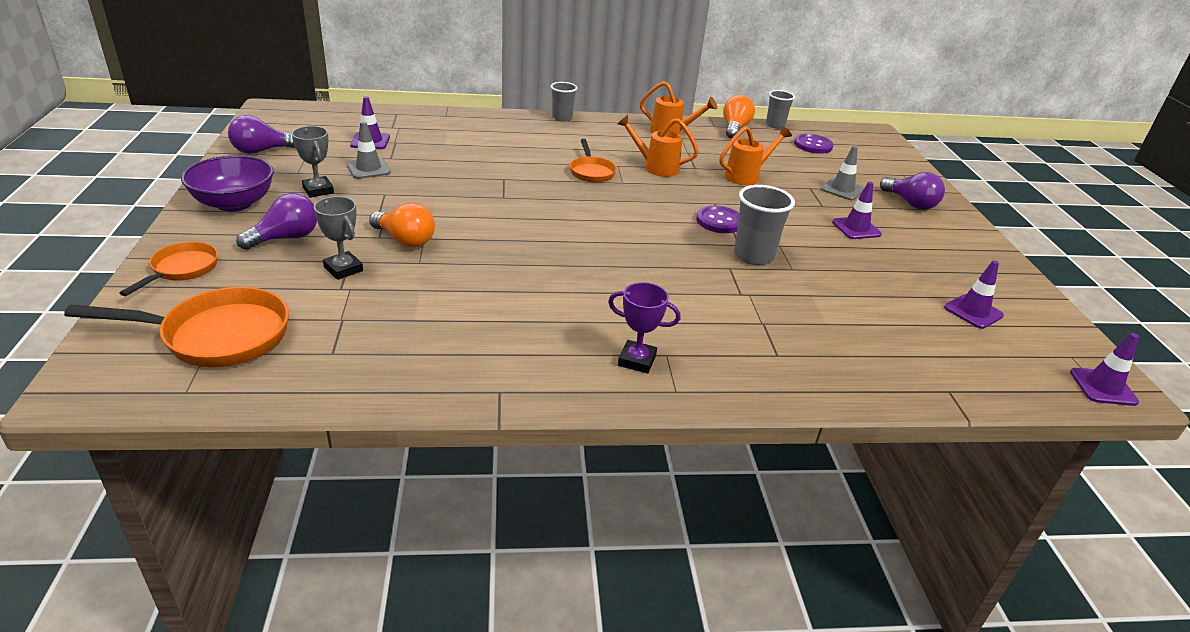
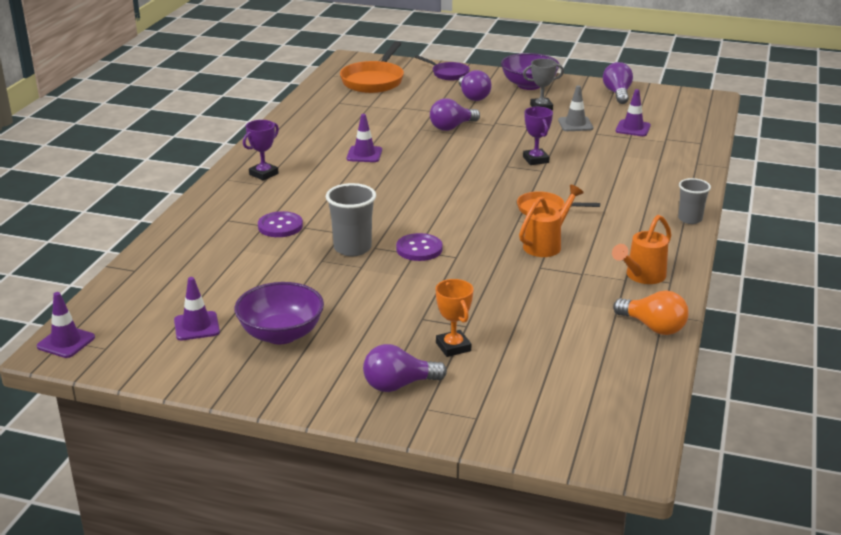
camera: 115 degrees right, 5 degrees down
(182, 269) = (448, 74): orange pan -> purple pan
(343, 269) = (424, 109): grey trophy -> none
(405, 240) = (452, 127): orange light bulb -> purple light bulb
(479, 183) = (535, 160): none -> purple trophy
(747, 176) = (509, 293): orange watering can -> none
(775, 125) = (665, 366): grey cup -> none
(813, 145) = (587, 374): purple button -> purple button (280, 226)
(842, 189) = (453, 347): grey traffic cone -> orange trophy
(856, 228) = (366, 321): purple traffic cone -> purple traffic cone (364, 154)
(923, 263) = (281, 334): none -> purple bowl

